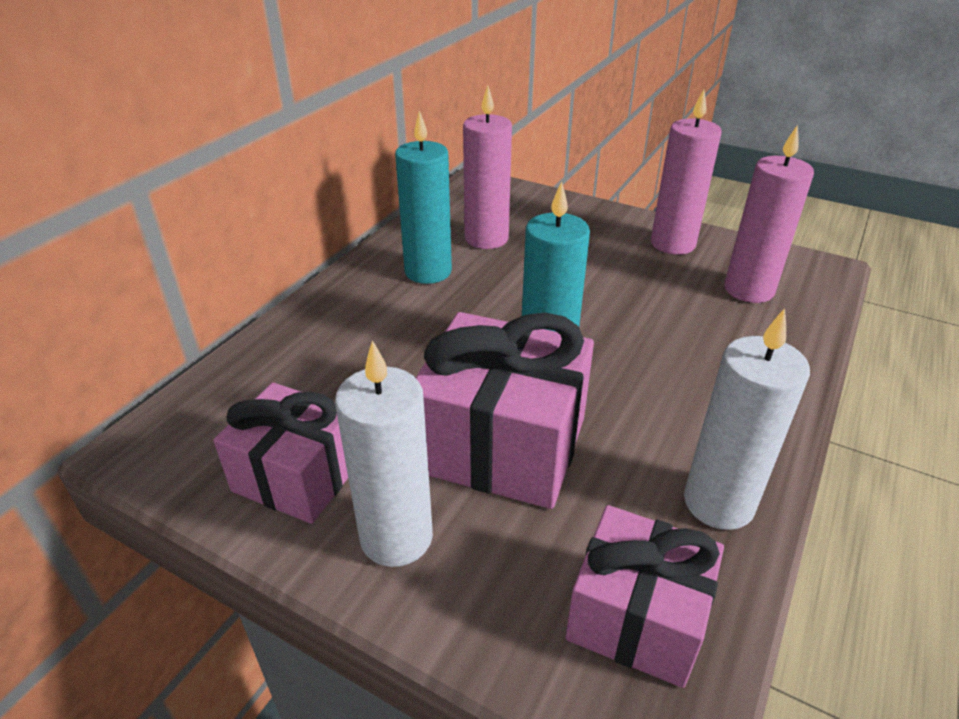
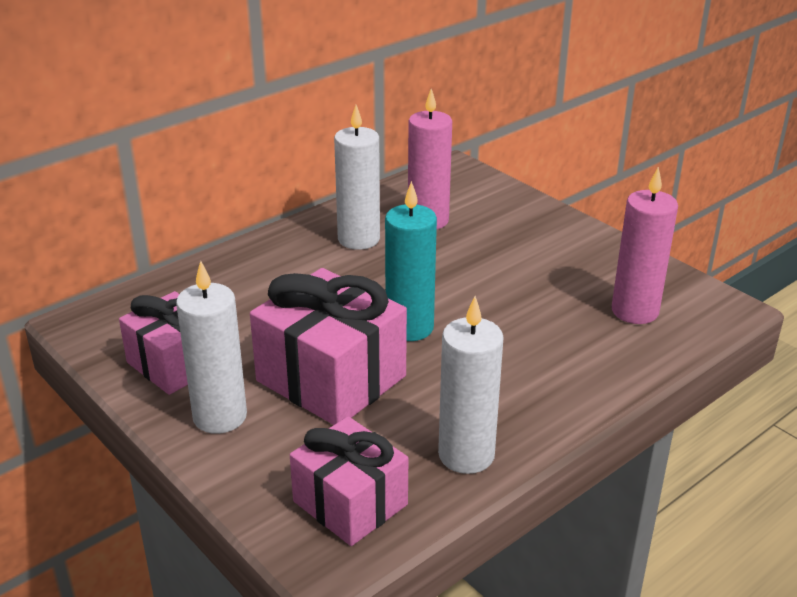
camera: 20 degrees right, 5 degrees down
(428, 271) = (358, 239): turquoise candle -> white candle
(673, 244) = (597, 257): pink candle -> none

